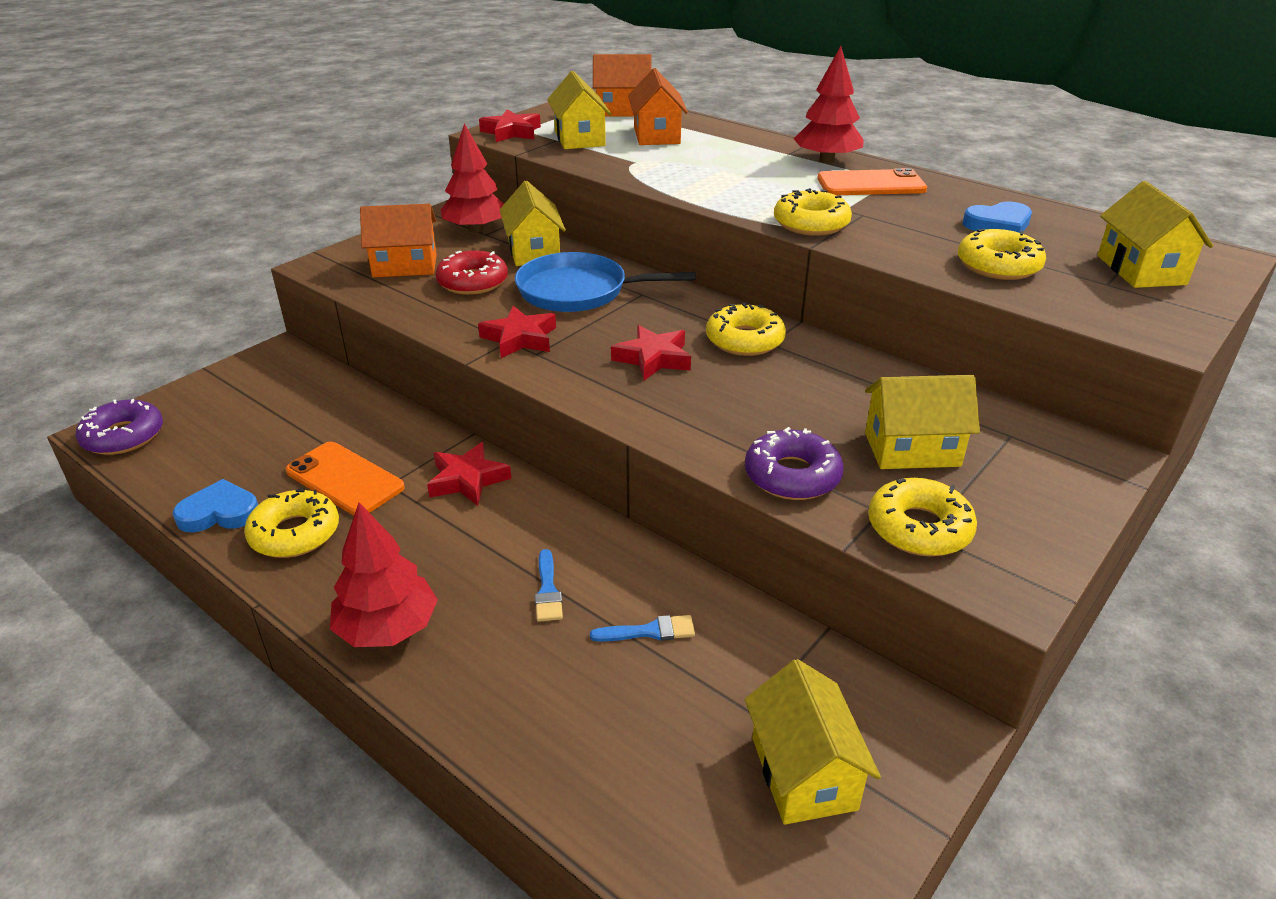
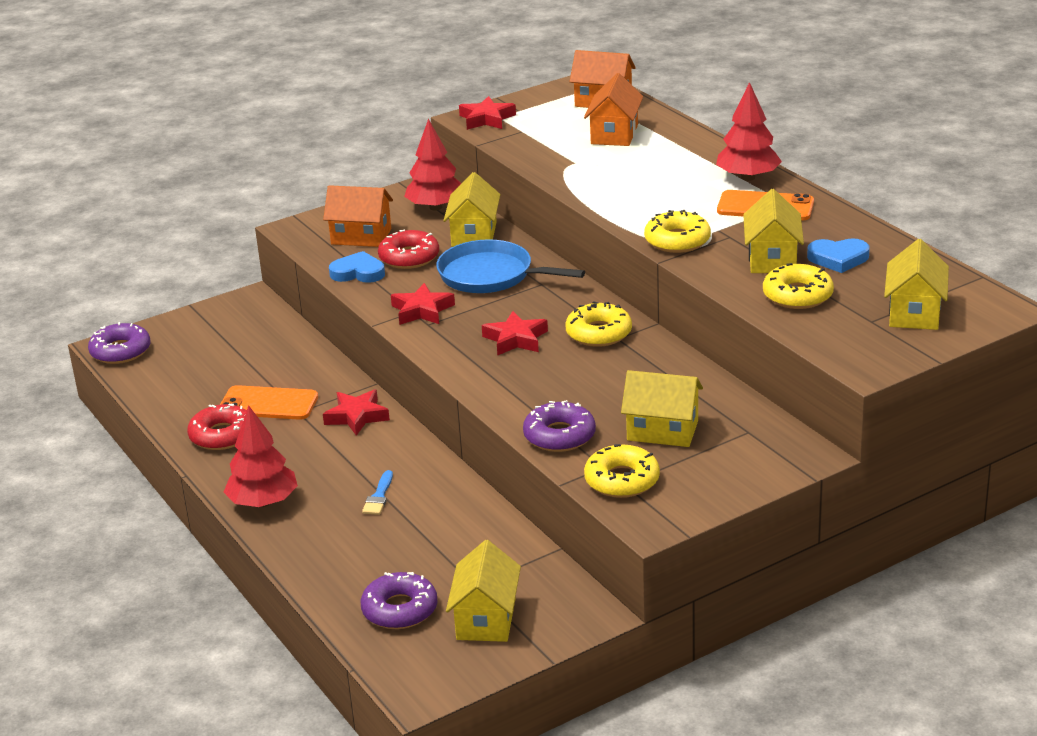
camera: 20 degrees right, 5 degrees down
(219, 513) = (175, 414): blue heart -> blue heart (358, 272)
(295, 533) = (222, 435): yellow donut -> red donut
(345, 479) = (268, 404): orange phone -> orange phone turned 45 degrees counterclockwise
(579, 139) = (542, 132): yellow house -> yellow house (772, 259)
(649, 631) = (434, 531): blue brush -> none
(669, 783) = (400, 609): none -> purple donut

